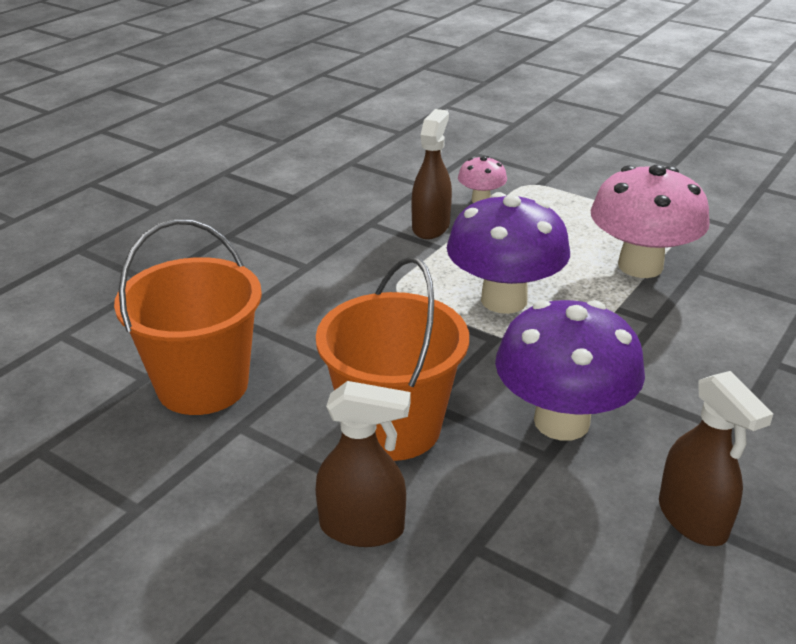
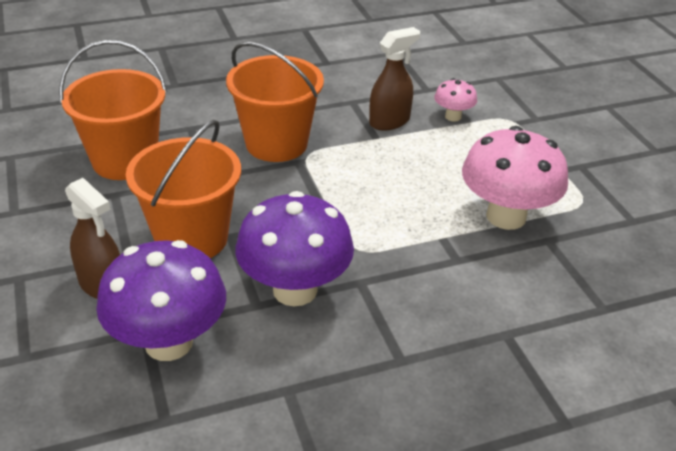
camera: 35 degrees right, 5 degrees up
(350, 293) = (276, 144): none -> orange bucket
(504, 300) = (369, 194): purple mushroom -> purple mushroom (168, 342)
(693, 519) = (290, 394): brown spray bottle -> none

